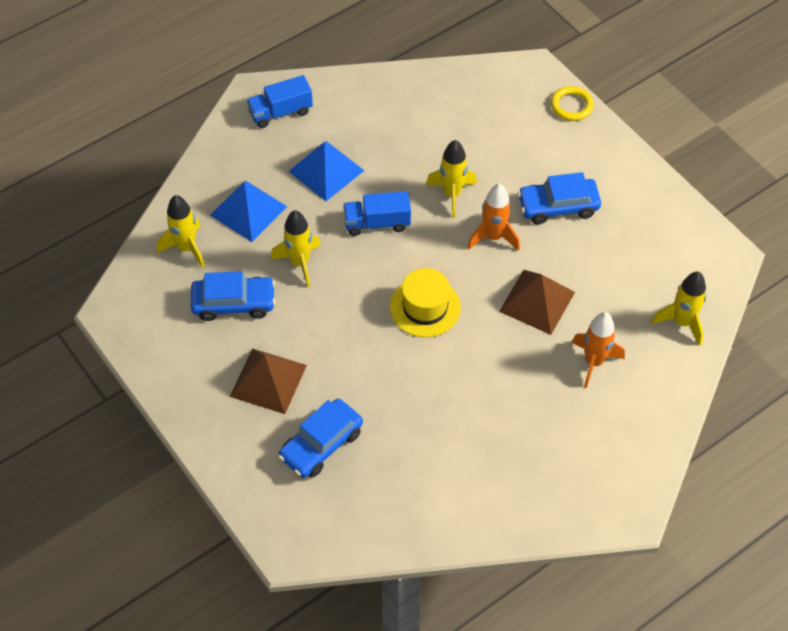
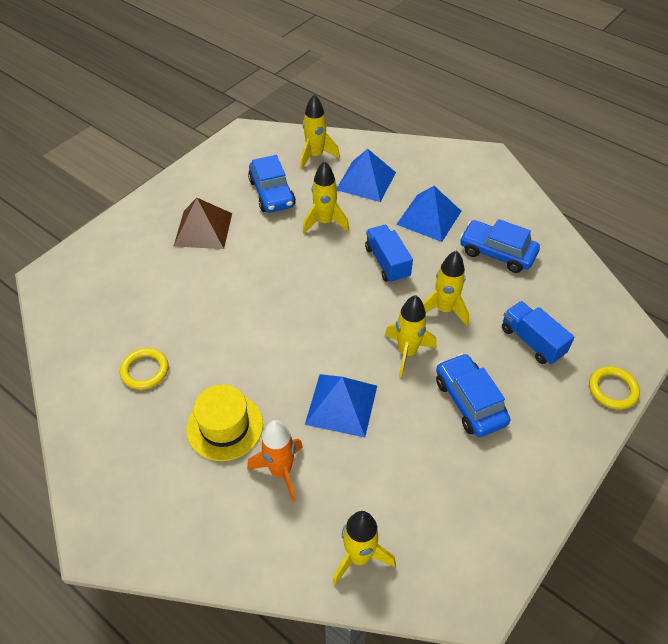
camera: 75 degrees right, 5 degrees down
(280, 112) = (477, 176): blue truck -> blue truck (532, 341)
(321, 444) = (147, 275): blue car -> blue car (497, 253)
(425, 307) = (306, 315): yellow hat -> yellow hat (225, 426)
(454, 459) = (145, 370): none -> yellow ring
(493, 237) = (407, 352): orange rocket -> yellow rocket
(537, 301) = (341, 405): brown pyramid -> blue pyramid

